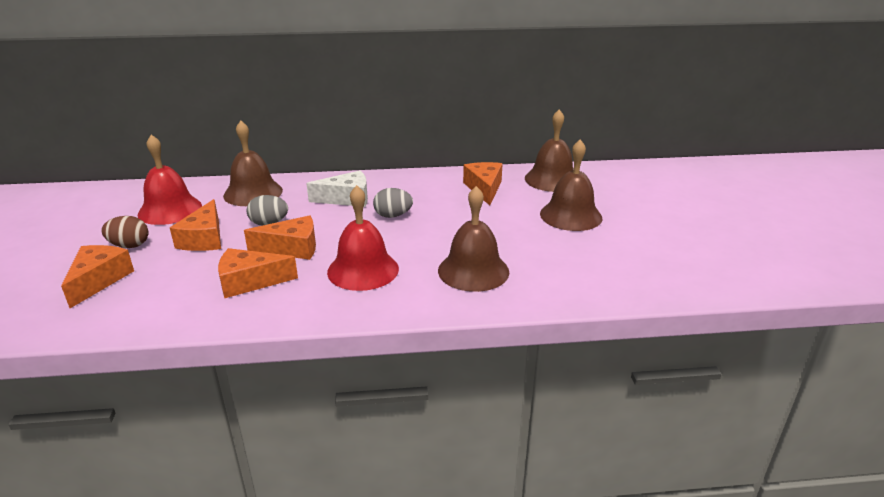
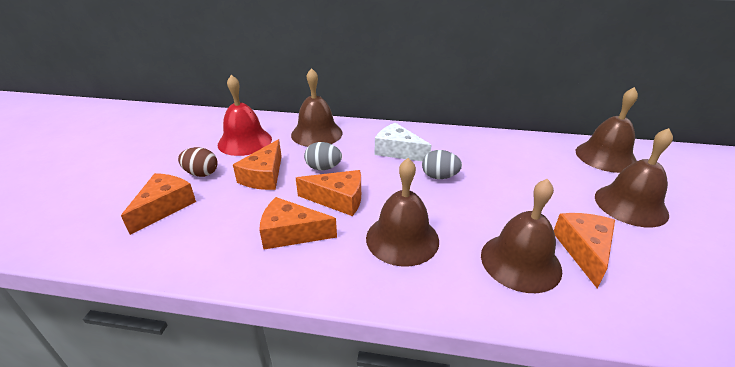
camera: 15 degrees right, 5 degrees up
(347, 199) = (398, 151): white cheese -> white cheese turned 150 degrees counterclockwise
(363, 270) = (402, 239): red bell -> brown bell
(484, 189) = (533, 158): orange cheese -> orange cheese (584, 250)

